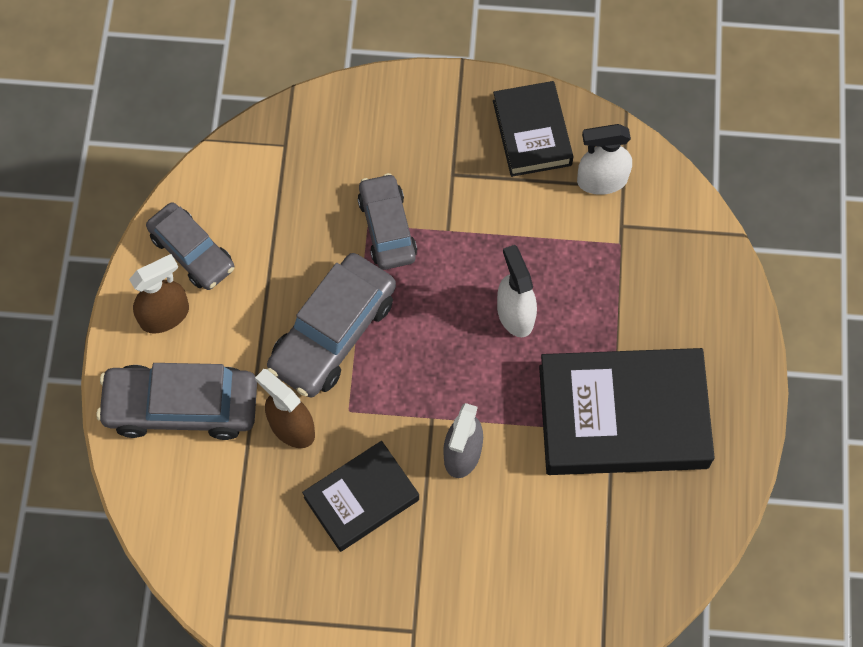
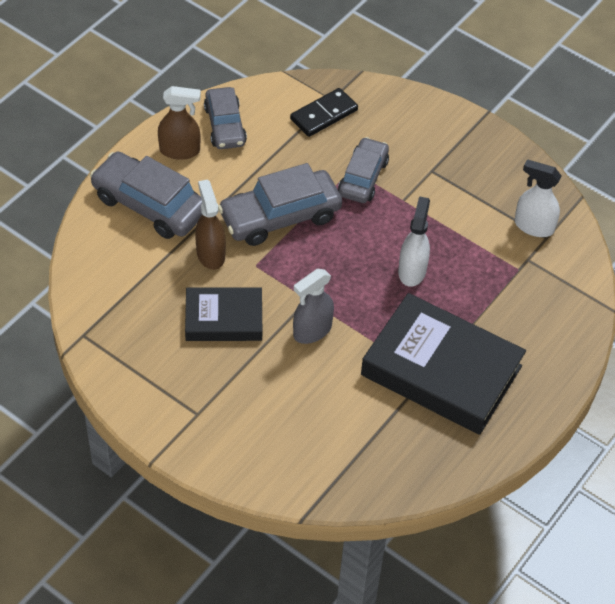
camera: 30 degrees right, 15 degrees down
(290, 171) = (324, 115): none -> black domino
(532, 133) = (505, 175): black book -> none

